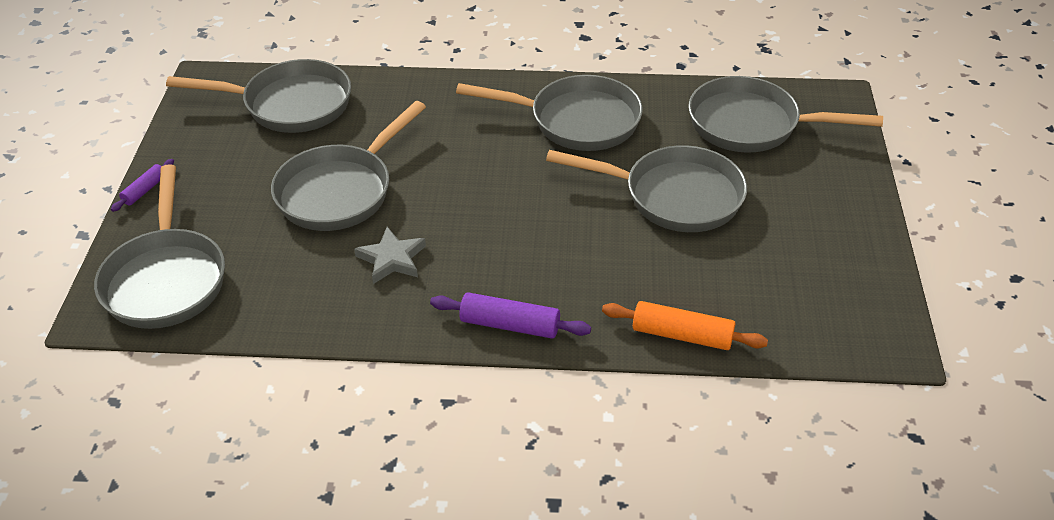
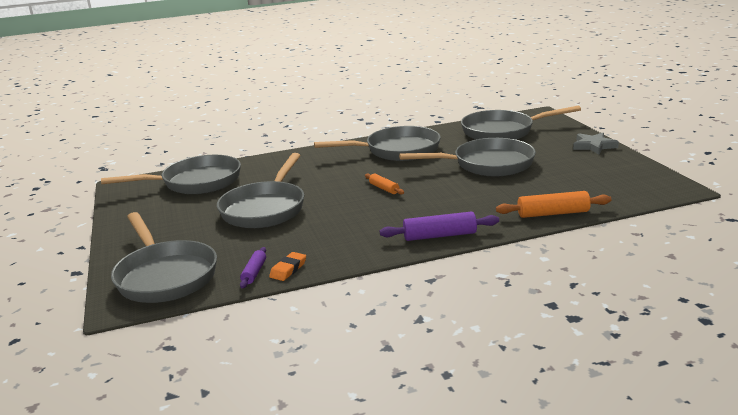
camera: 20 degrees left, 20 degrees down
(145, 190) = (114, 240): purple rolling pin -> purple rolling pin (254, 272)
(300, 321) = (288, 269): none -> orange eraser
(392, 259) = (330, 228): grey star -> grey star (594, 146)
(506, 201) = (384, 188): none -> orange rolling pin

